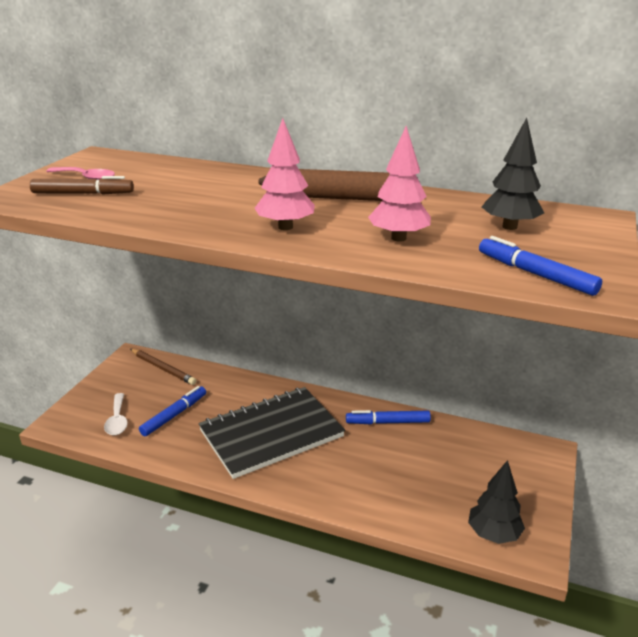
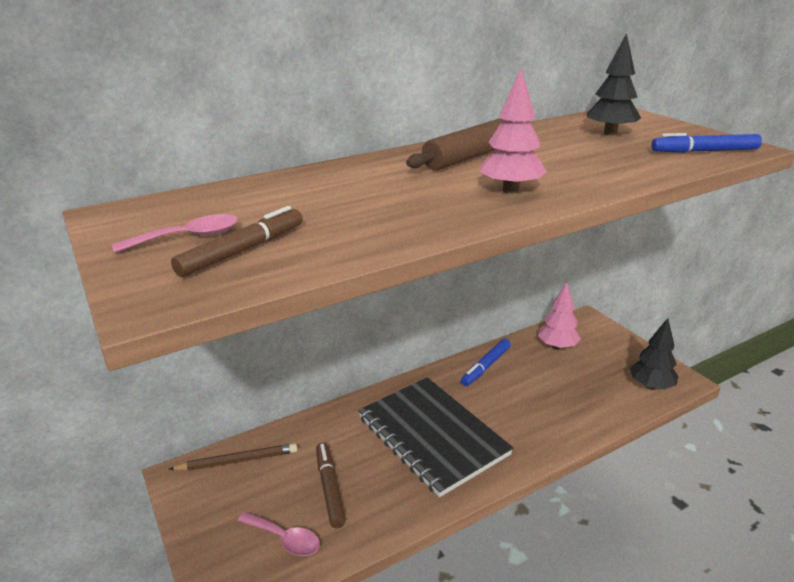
camera: 50 degrees left, 0 degrees up
(117, 420) = (285, 539): white spoon -> pink spoon
(174, 415) = (330, 488): blue marker -> brown marker
(271, 434) = (432, 436): black notebook -> black notebook turned 45 degrees counterclockwise
(398, 238) = (590, 164): pink tree -> pink tree (557, 346)

